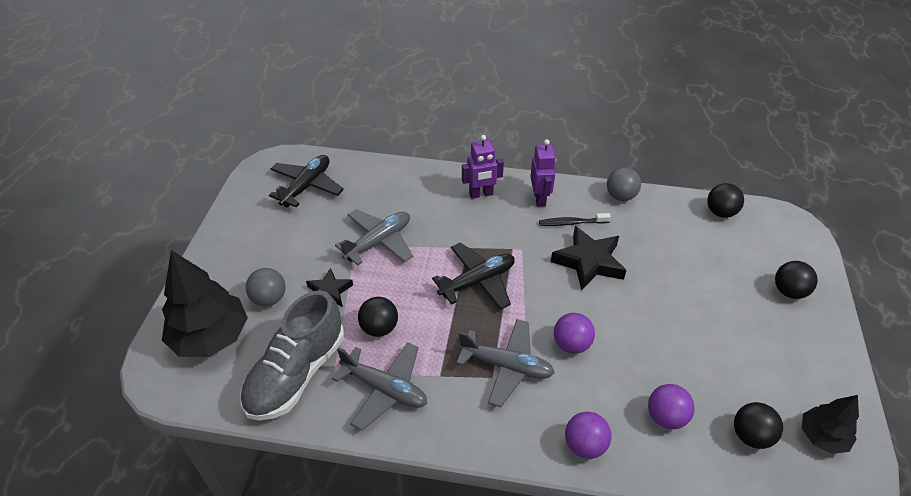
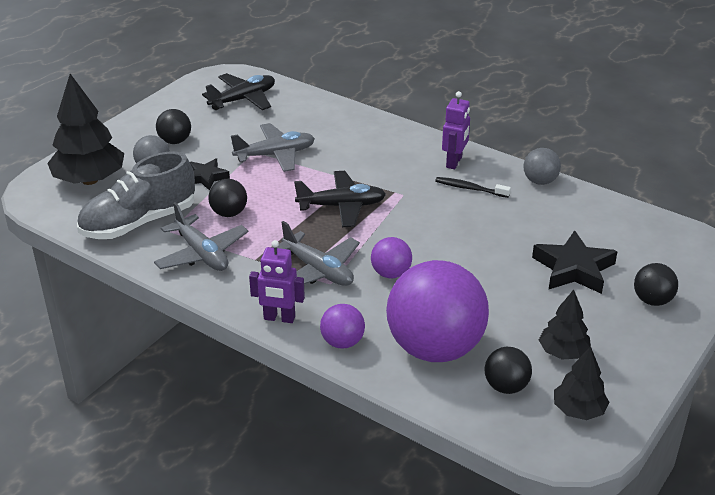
camera: 25 degrees right, 10 degrees down
(481, 194) = (399, 145): purple robot -> purple robot (279, 318)
(589, 262) = (461, 221): black star -> black star (573, 269)
(666, 417) = (435, 348): purple ball -> purple ball, size x2.22
(720, 212) = (637, 221): black ball -> black ball (175, 141)
(766, 376) = (563, 352): none -> black tree

